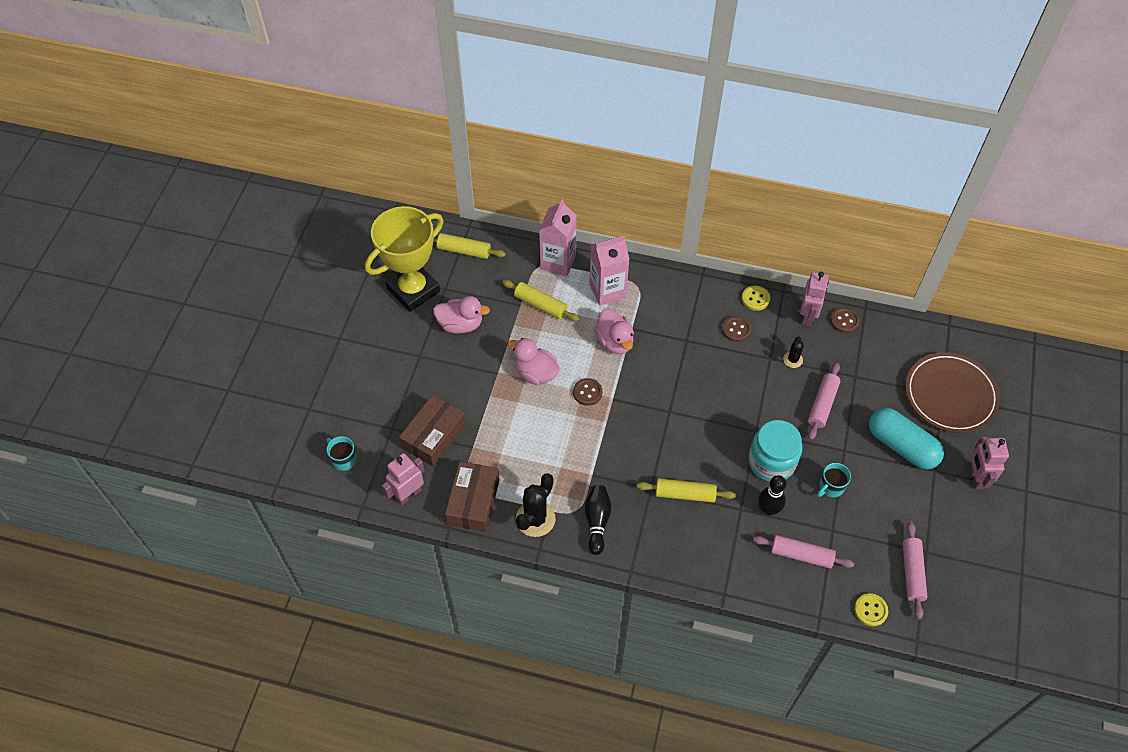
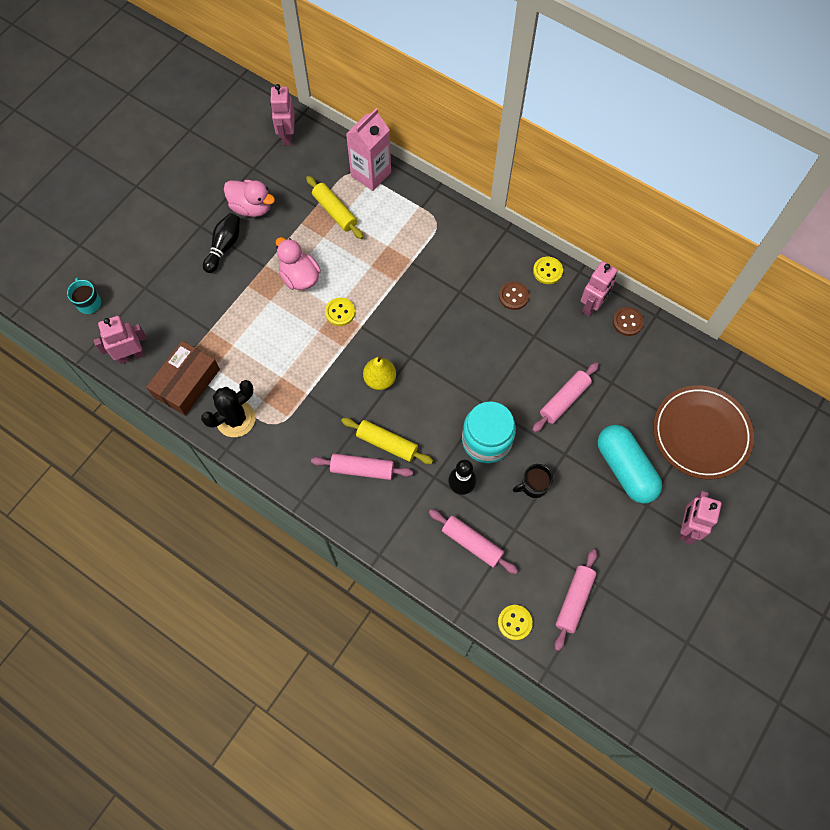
camera: 20 degrees right, 10 degrees up
(413, 290) = (223, 160): yellow trophy -> none
(434, 436) = (179, 307): brown box -> none
(464, 250) = (287, 136): yellow rolling pin -> pink robot
(587, 392) = (340, 312): brown button -> yellow button
(597, 521) = (291, 441): black bowling pin -> black bowling pin (224, 247)
(607, 291) = (405, 217): pink carton -> none
(614, 341) = (389, 270): pink duck -> none
(652, 440) = (380, 379): none -> yellow pear
(673, 524) = (362, 469): none -> pink rolling pin
(793, 359) = (556, 345): black cactus -> none
(831, 487) = (533, 486): turquoise mug -> black mug

